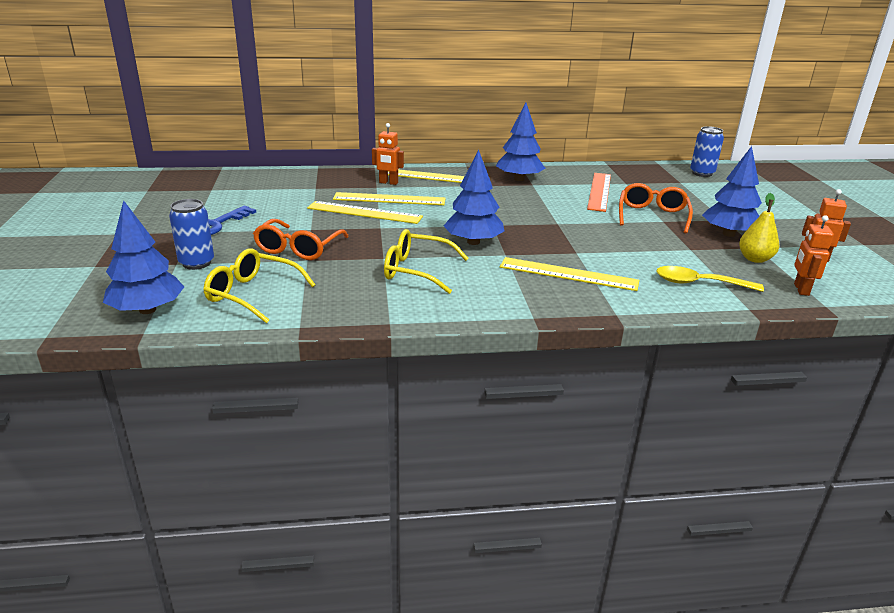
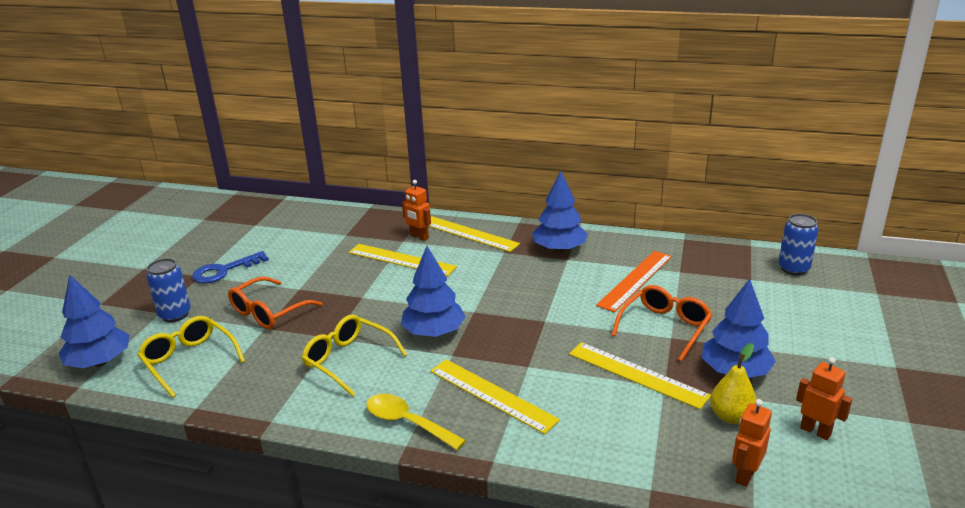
camera: 25 degrees right, 0 degrees up
(364, 212) = (363, 274): yellow ruler -> yellow ruler (637, 374)
(699, 283) = (626, 439): yellow spoon -> yellow spoon (407, 422)

